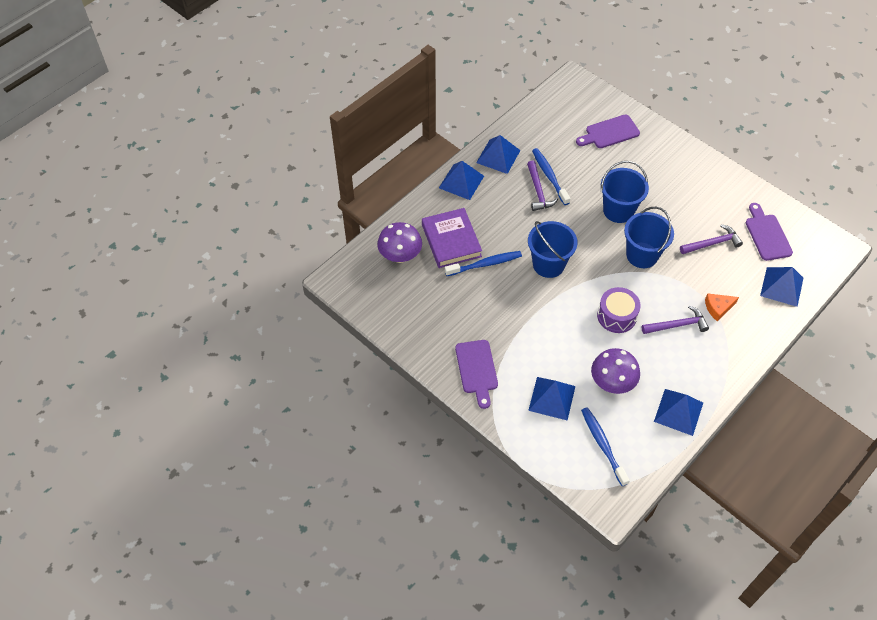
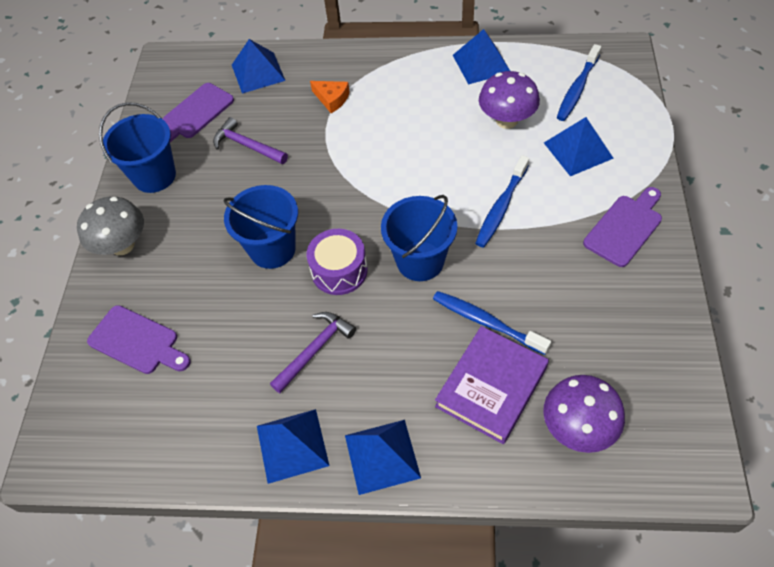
camera: 125 degrees left, 0 degrees up
(549, 176) = (277, 356): blue toothbrush -> blue toothbrush (501, 207)
(616, 316) = (425, 162): purple drum -> purple drum (339, 270)
(642, 255) = (321, 190): blue bucket -> blue bucket (154, 176)
(678, 325) = (385, 114): purple hammer -> none
(681, 154) = (122, 245): none -> grey mushroom

